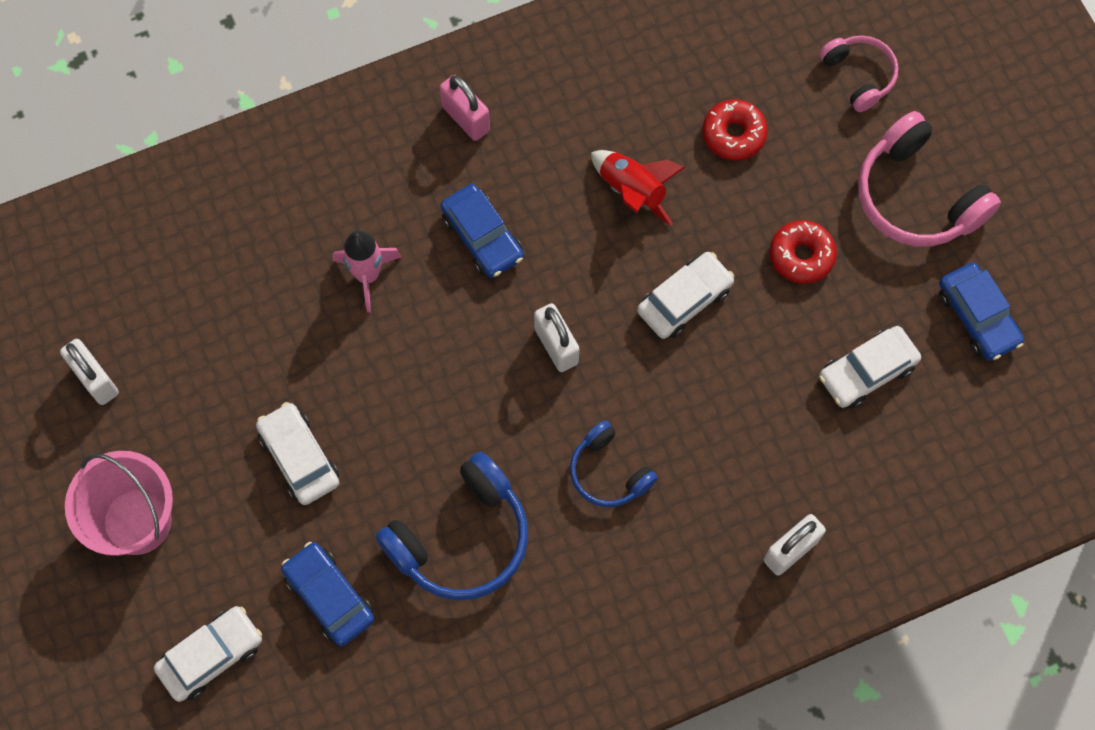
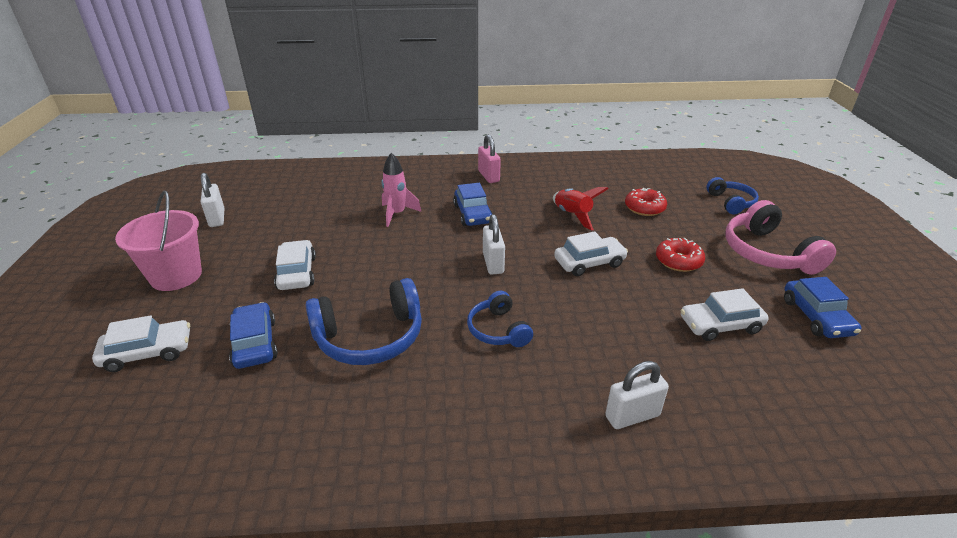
camera: 20 degrees right, 35 degrees down
(859, 75) = (731, 202): pink headphones -> blue headphones

